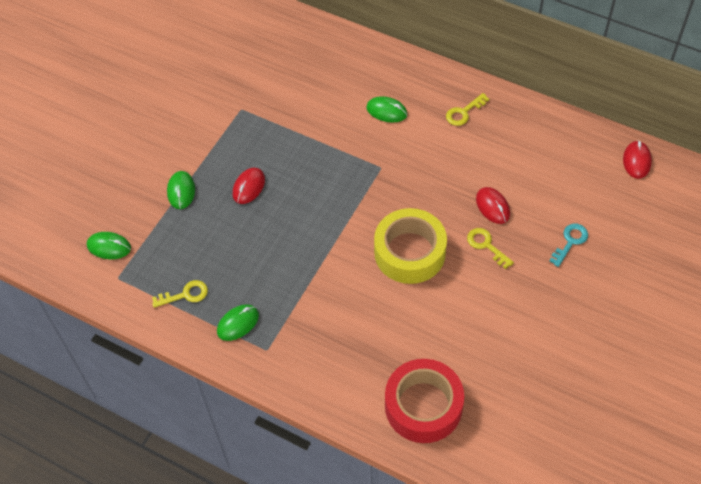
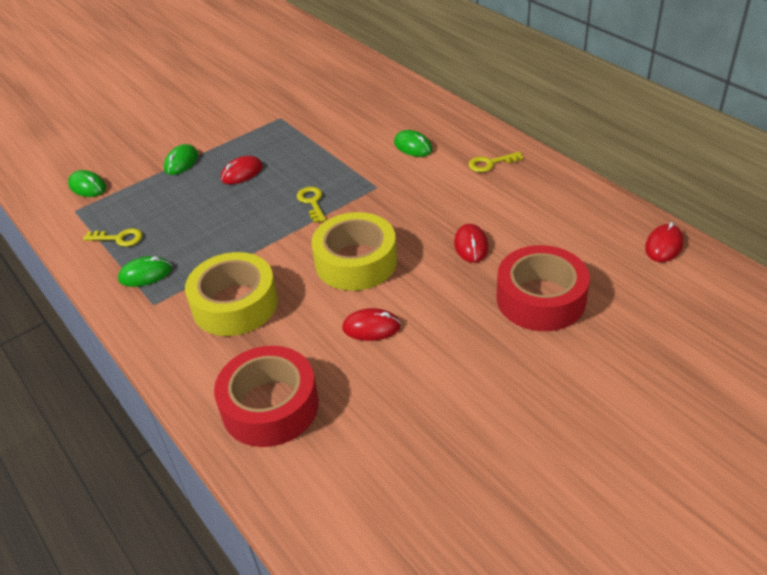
camera: 25 degrees right, 15 degrees down
(336, 326) = (235, 304): none -> yellow tape
(458, 311) = (371, 327): none -> red mouse
(486, 245) = (442, 277): yellow key -> yellow key (312, 202)
(570, 242) = (540, 299): turquoise key -> red tape

